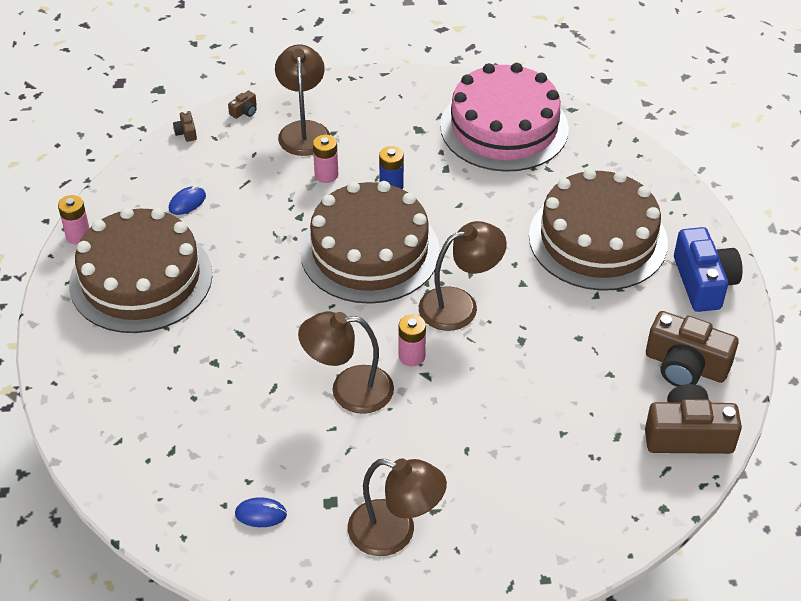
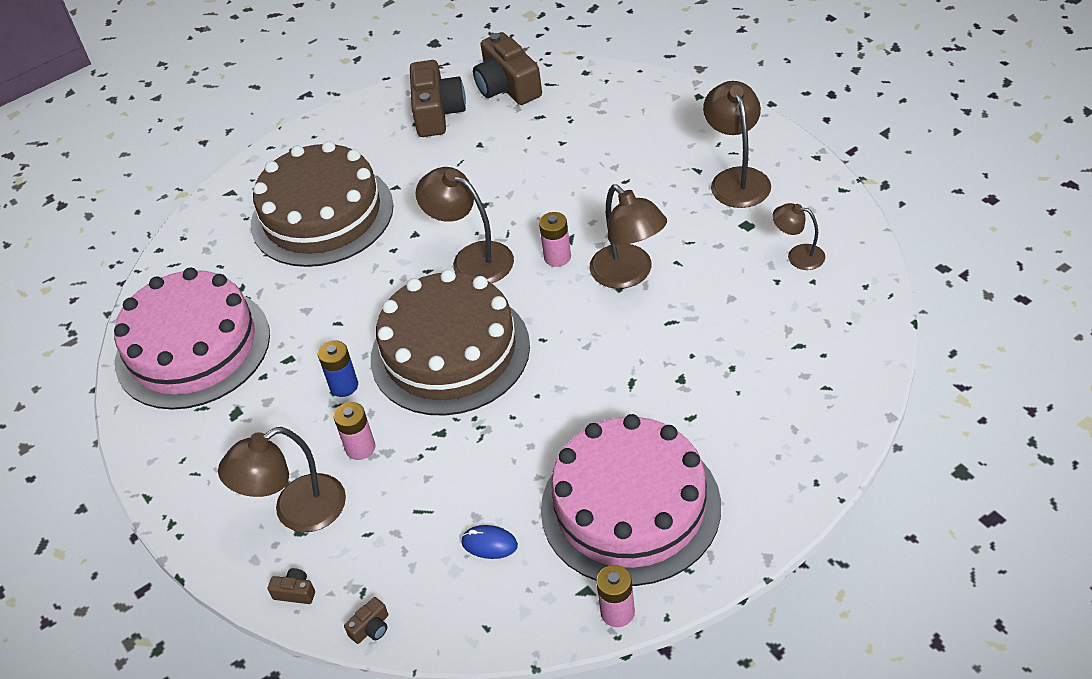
camera: 115 degrees left, 0 degrees up
(141, 279) = (630, 507): brown cake -> pink cake
(261, 514) = (798, 255): blue mouse -> brown lamp
(703, 282) = (334, 138): blue camera -> none

